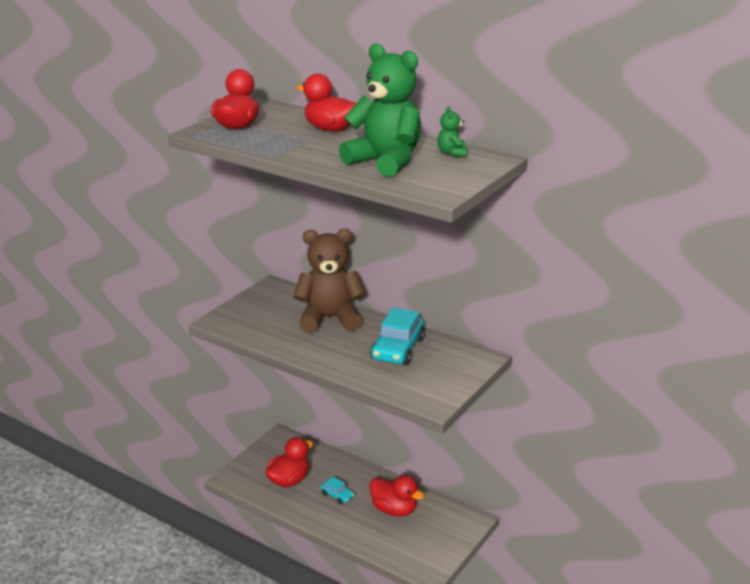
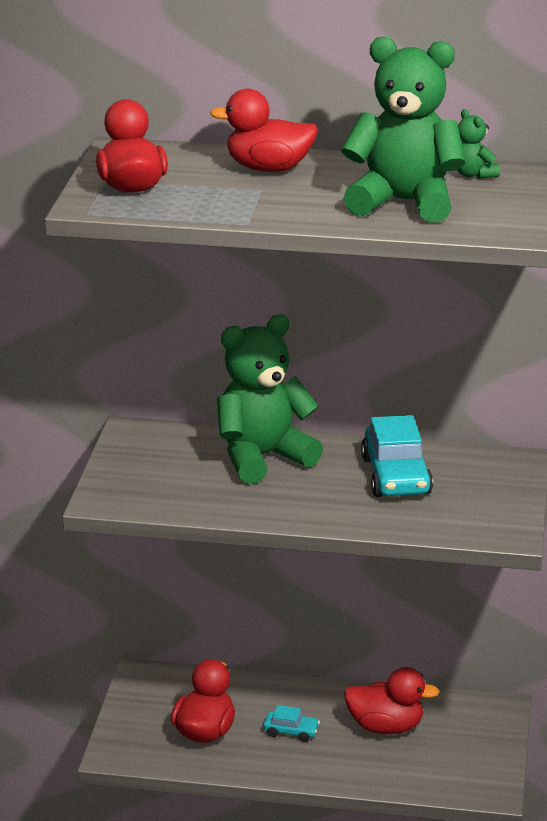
camera: 25 degrees left, 0 degrees up
(329, 318) = (262, 458): brown teddy bear -> green teddy bear

